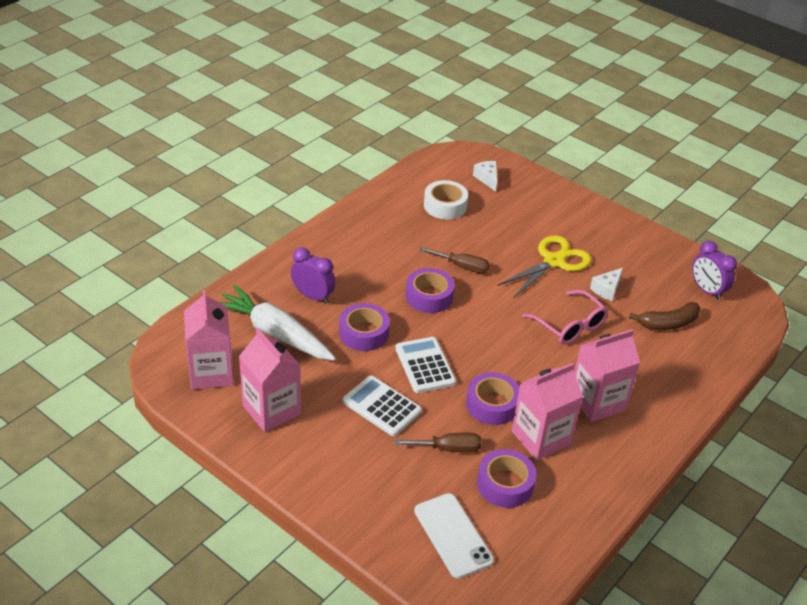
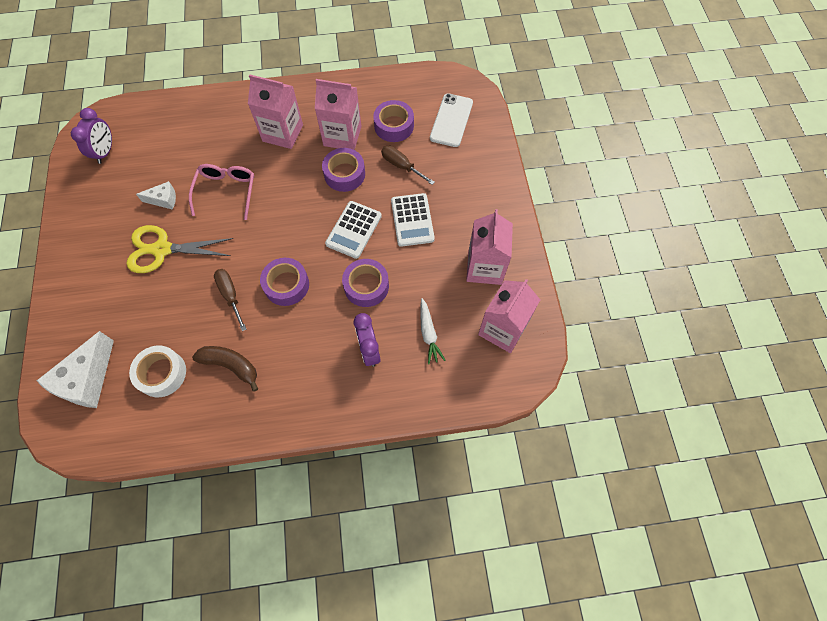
camera: 135 degrees left, 25 degrees up
(275, 333) = (428, 333): white carrot -> white carrot, size x0.51
(487, 179) = (87, 380): white cheese -> white cheese, size x1.84
(668, 323) = (166, 148): brown banana -> brown banana (231, 365)

